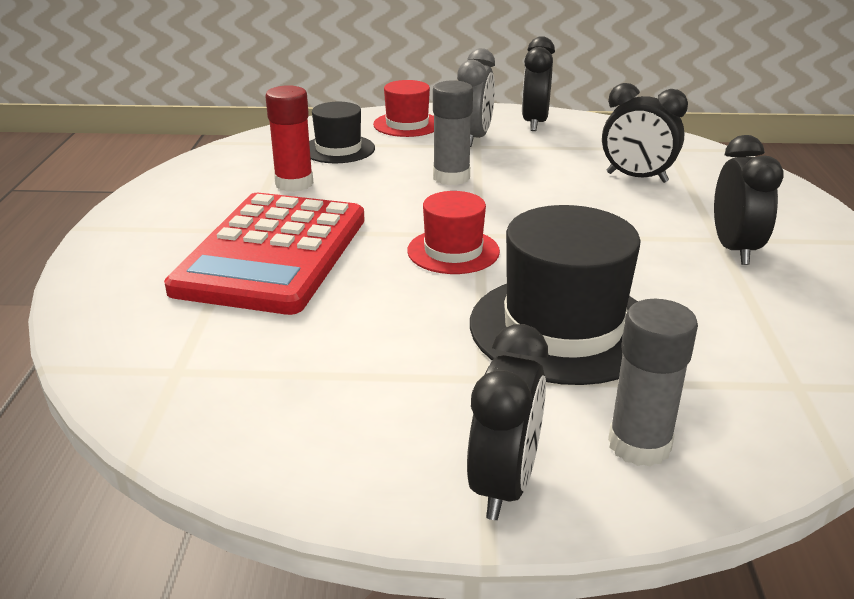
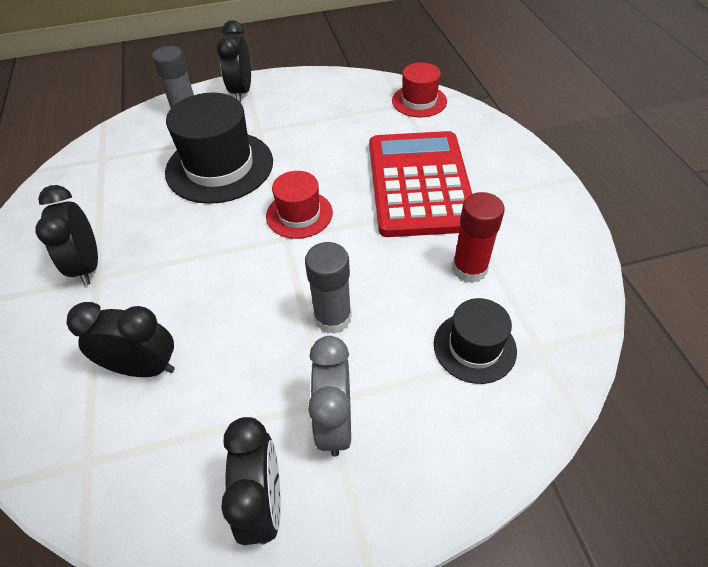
camera: 165 degrees right, 20 degrees up
(407, 124) = (434, 442): red hat -> red hat (419, 101)

